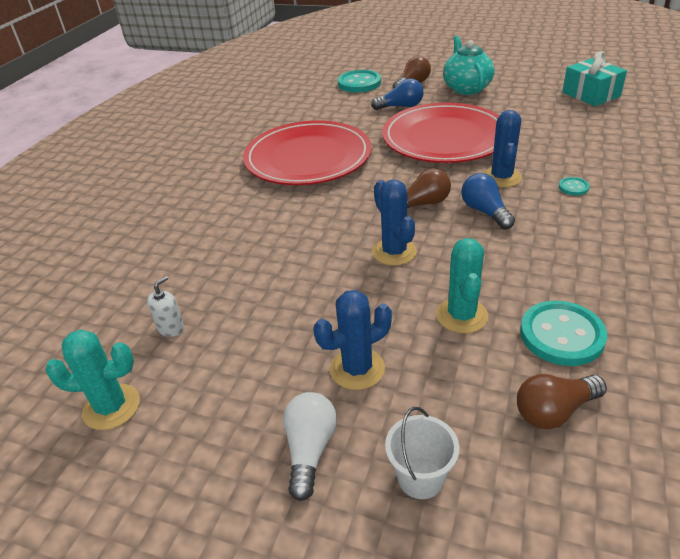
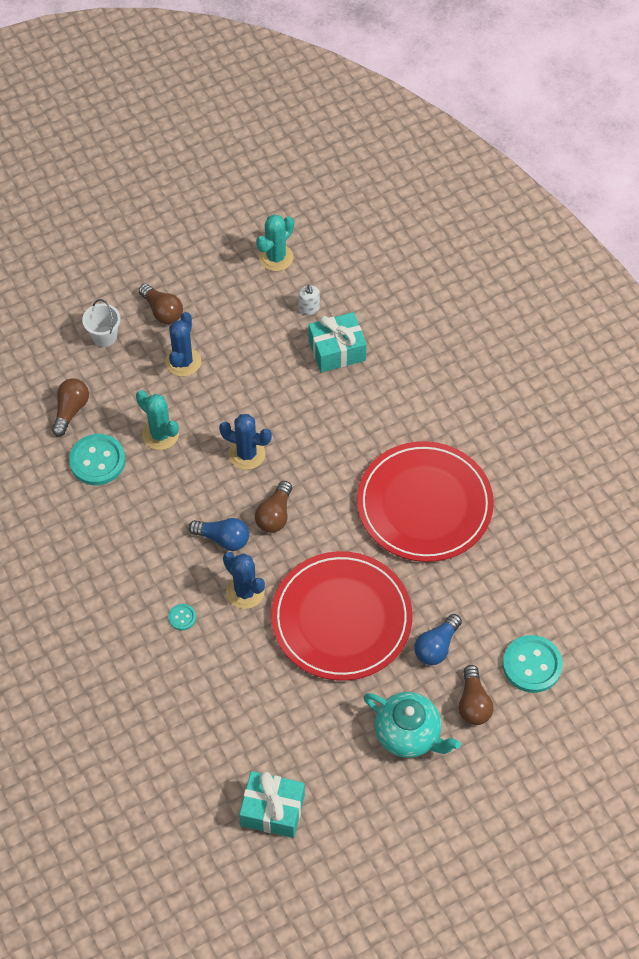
camera: 130 degrees right, 20 degrees up
(208, 276) = (337, 350): none -> turquoise gift
(310, 450) = (162, 311): white light bulb -> brown light bulb

